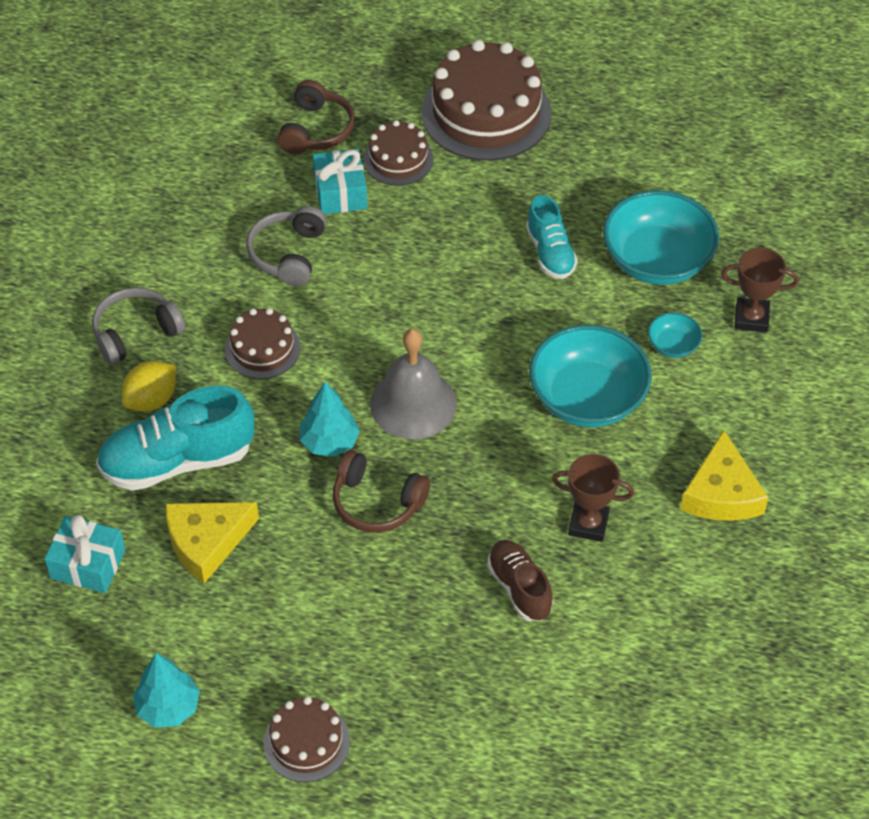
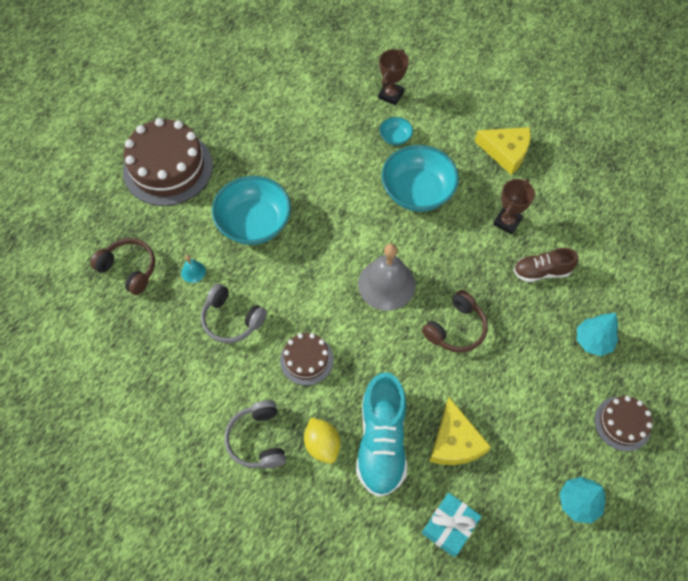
camera: 70 degrees left, 10 degrees up
(329, 442) = (399, 341): turquoise tree -> turquoise tree (593, 341)
(340, 193) = (193, 272): turquoise gift -> turquoise bell
(398, 159) = (181, 229): brown cake -> none
(550, 253) = (299, 173): turquoise shoe -> none
(657, 260) = (329, 123): turquoise bowl -> turquoise bowl (254, 223)

